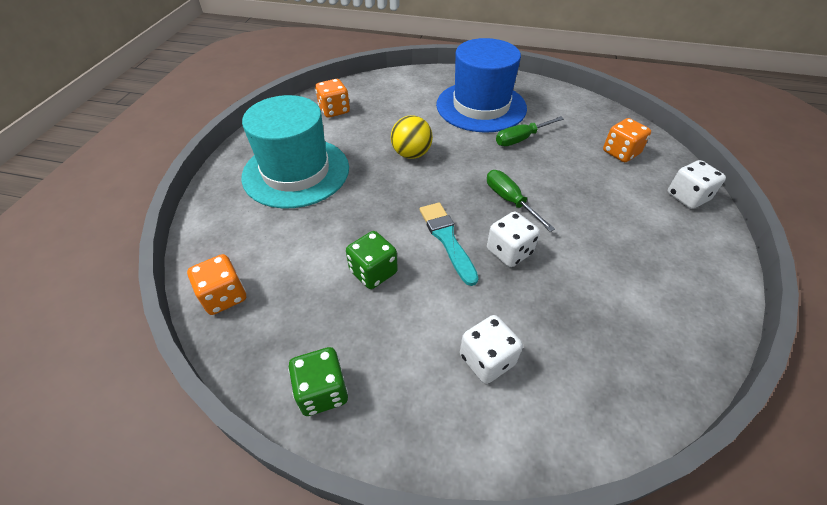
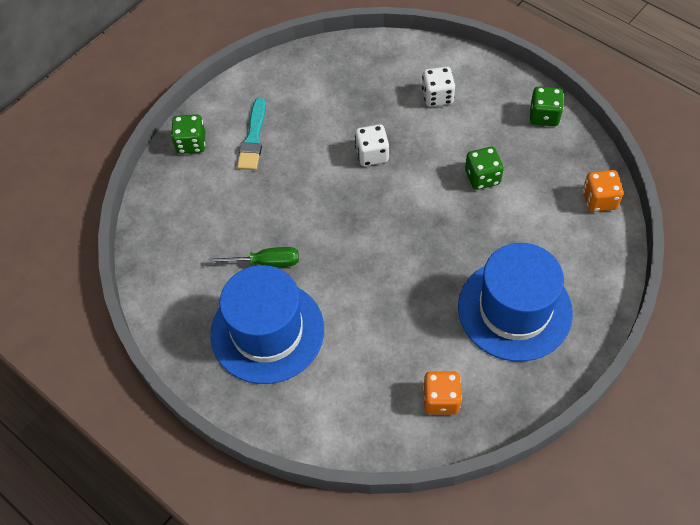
camera: 150 degrees left, 10 degrees up
(296, 172) = (514, 310): turquoise hat -> blue hat
(411, 154) = (389, 287): yellow ball -> none
(447, 239) = (412, 182): turquoise brush -> turquoise brush (253, 138)
(510, 201) = (336, 196): green screwdriver -> none
(620, 153) = (191, 206): orange dice -> none
(687, 197) = (191, 143): white dice -> green dice

